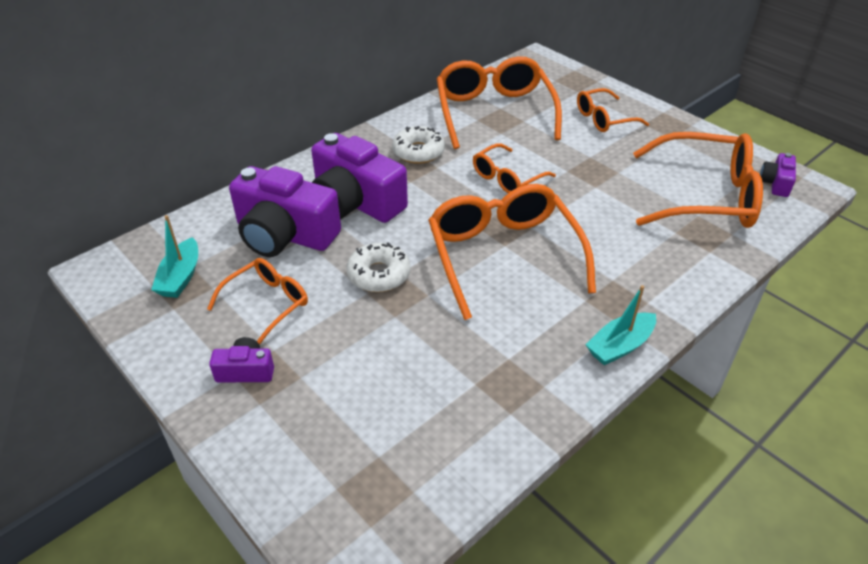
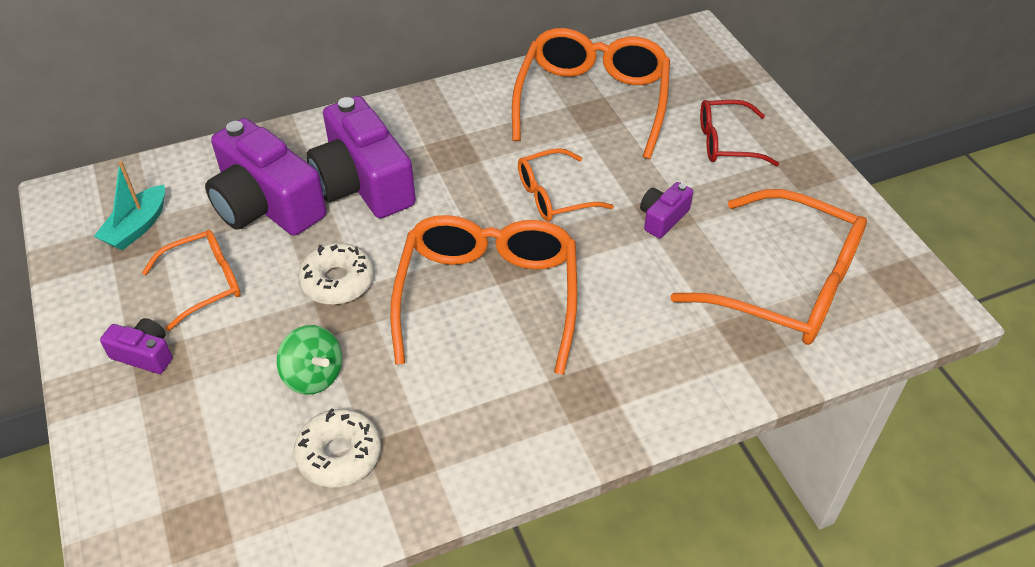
camera: 20 degrees right, 5 degrees up
(402, 347) = (313, 375): none -> green spinning top
(418, 152) = (470, 134): white donut -> white donut (339, 454)
(604, 119) = (726, 142): orange glasses -> red glasses
(619, 346) = (551, 449): turquoise boat -> none
(775, 183) = (895, 291): purple camera -> purple camera (663, 218)

